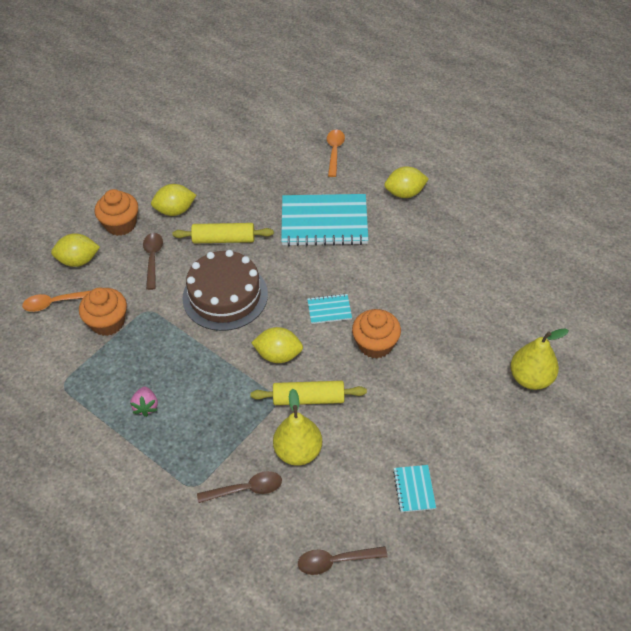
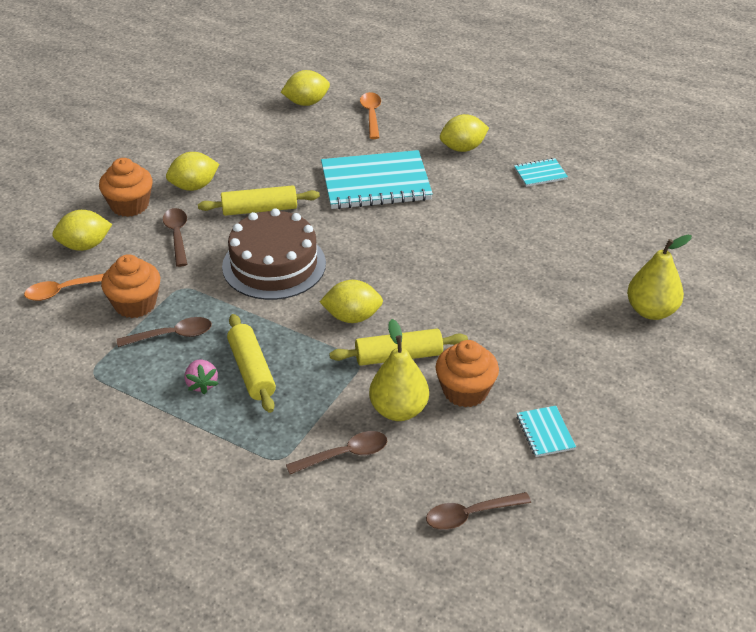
camera: 10 degrees left, 10 degrees down
(131, 356) = (172, 335): none -> brown spoon
(187, 398) = (251, 370): none -> yellow rolling pin
(283, 134) = (306, 103): none -> yellow lemon
(329, 310) = (402, 267): turquoise notebook -> turquoise notebook (540, 174)
(375, 344) = (464, 295): orange cupcake -> orange cupcake (465, 391)

